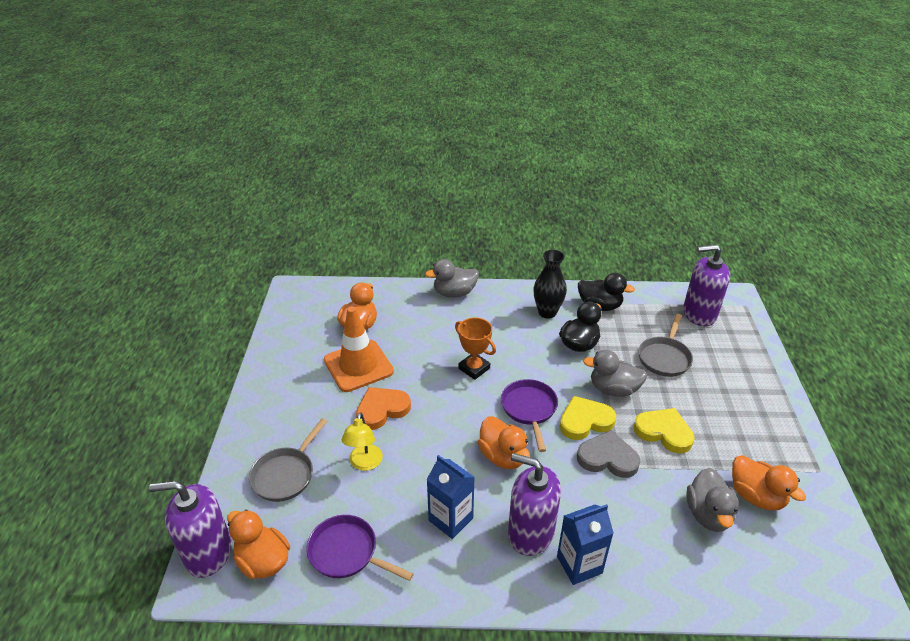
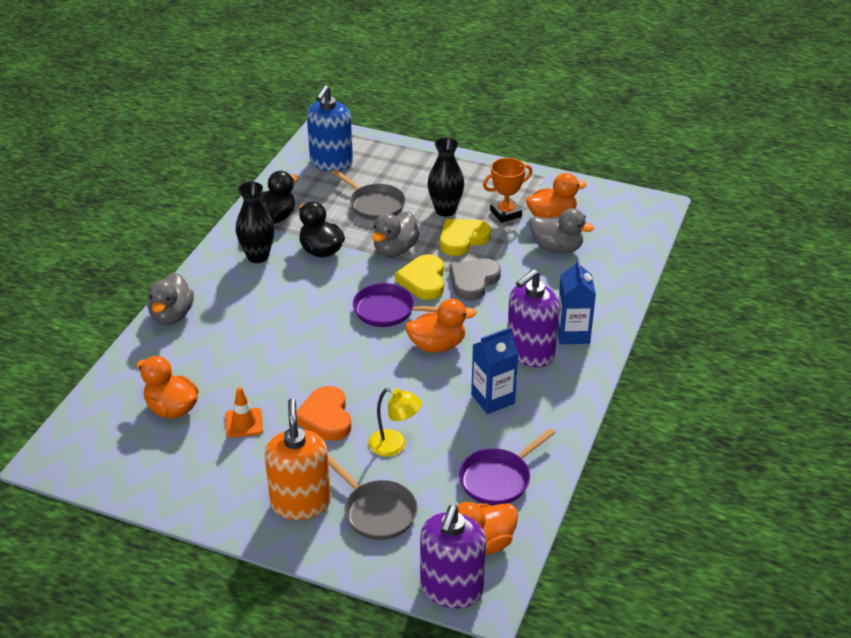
camera: 70 degrees left, 0 degrees up
(284, 424) = (300, 503): none -> orange soap dispenser
(358, 366) = (244, 423): orange traffic cone -> orange traffic cone, size x0.51
(474, 368) = (307, 333): orange trophy -> orange trophy (505, 213)
(696, 407) = (445, 210): none -> black vase
(699, 314) = (331, 162): purple soap dispenser -> blue soap dispenser

